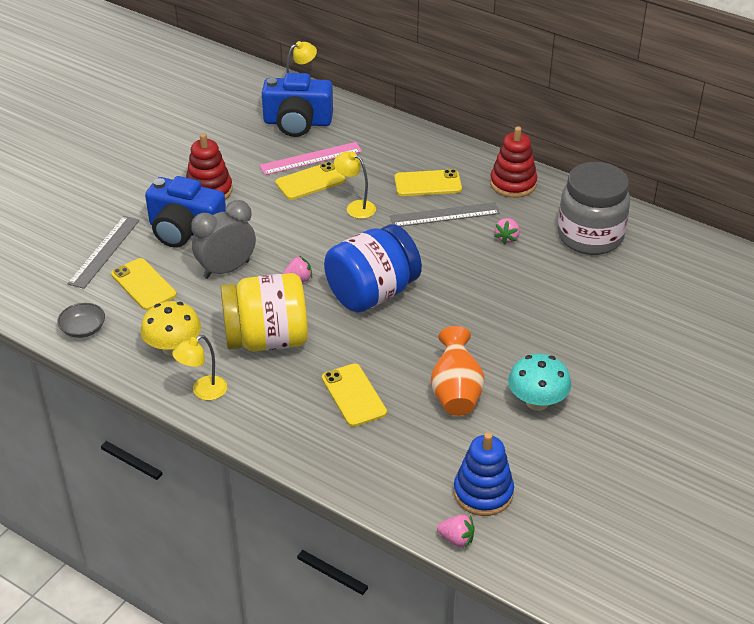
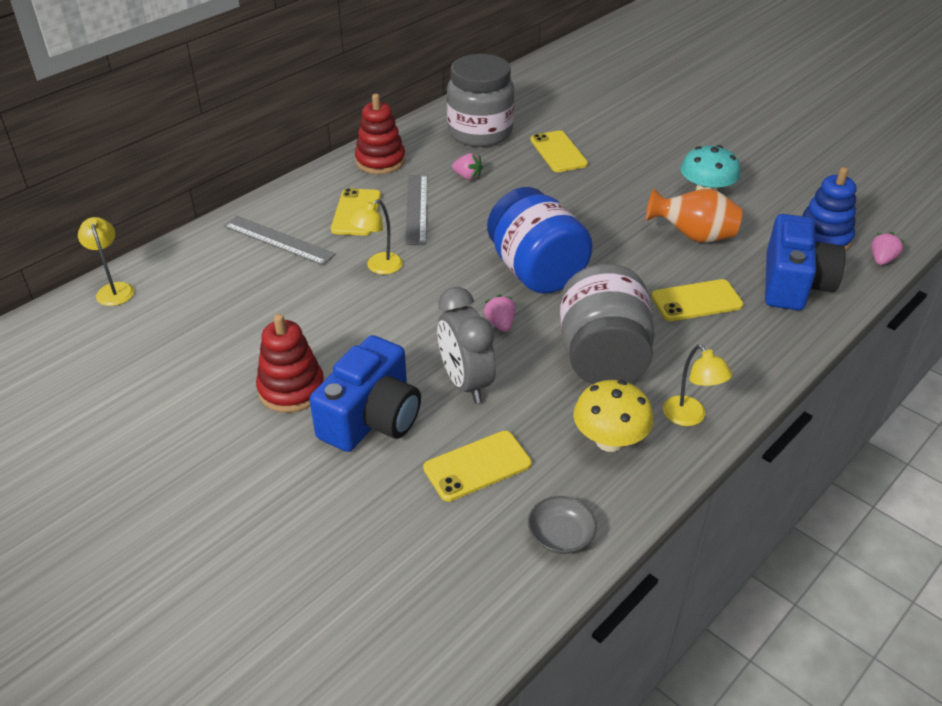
camera: 80 degrees left, 0 degrees up
(104, 251) = (391, 508): grey ruler -> grey ruler (278, 240)
(267, 339) = (602, 357): yellow jar -> grey jar
(297, 122) = (179, 296): blue camera -> blue camera (794, 284)
(310, 181) = (313, 297): yellow phone -> yellow phone (558, 152)
(311, 158) = (265, 292): pink ruler -> none

